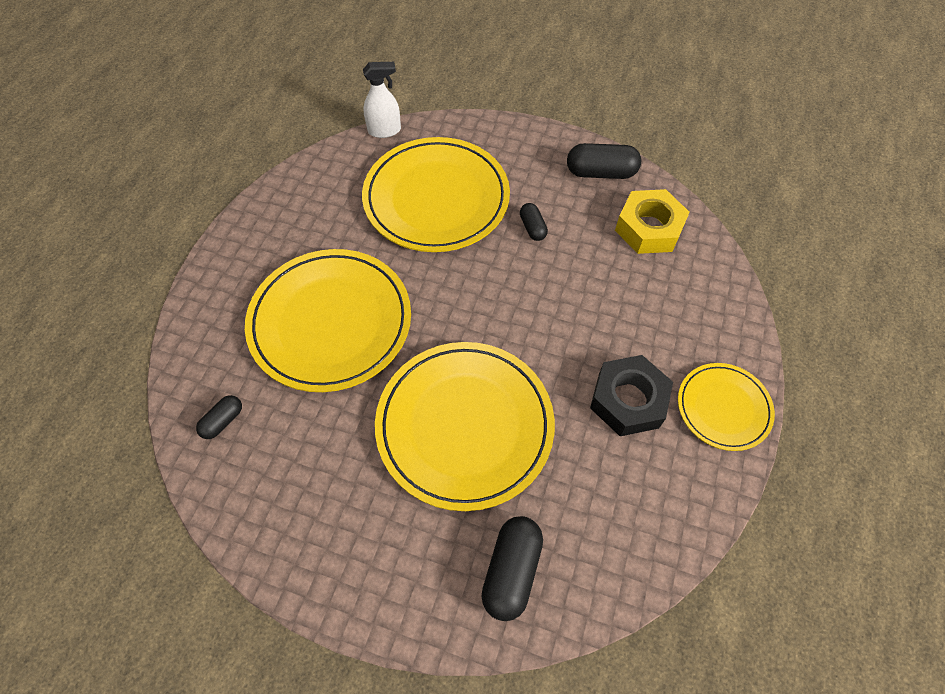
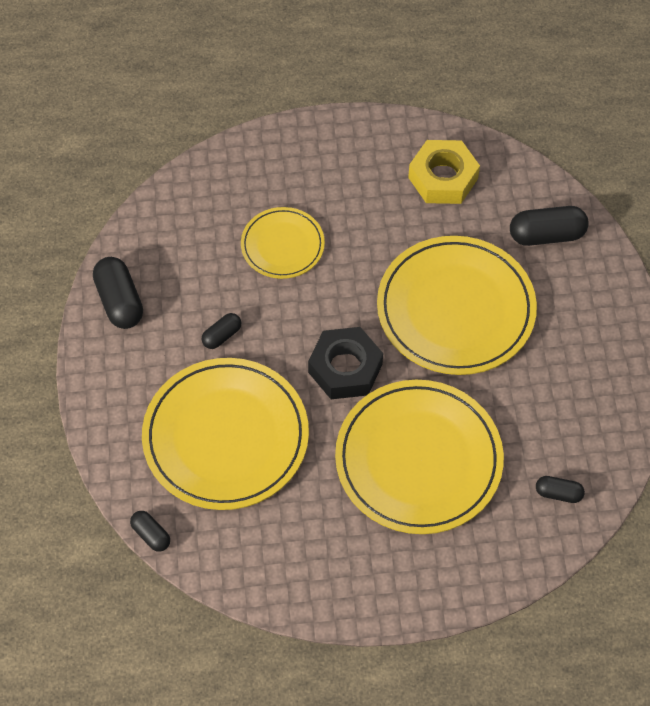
camera: 115 degrees left, 0 degrees up
(384, 130) = (151, 535): white spray bottle -> black capsule
(628, 400) = (368, 205): black nut -> black nut (345, 368)
(648, 228) = (175, 240): yellow nut -> yellow nut (443, 178)
(723, 408) = (339, 141): yellow plate -> yellow plate (282, 245)

